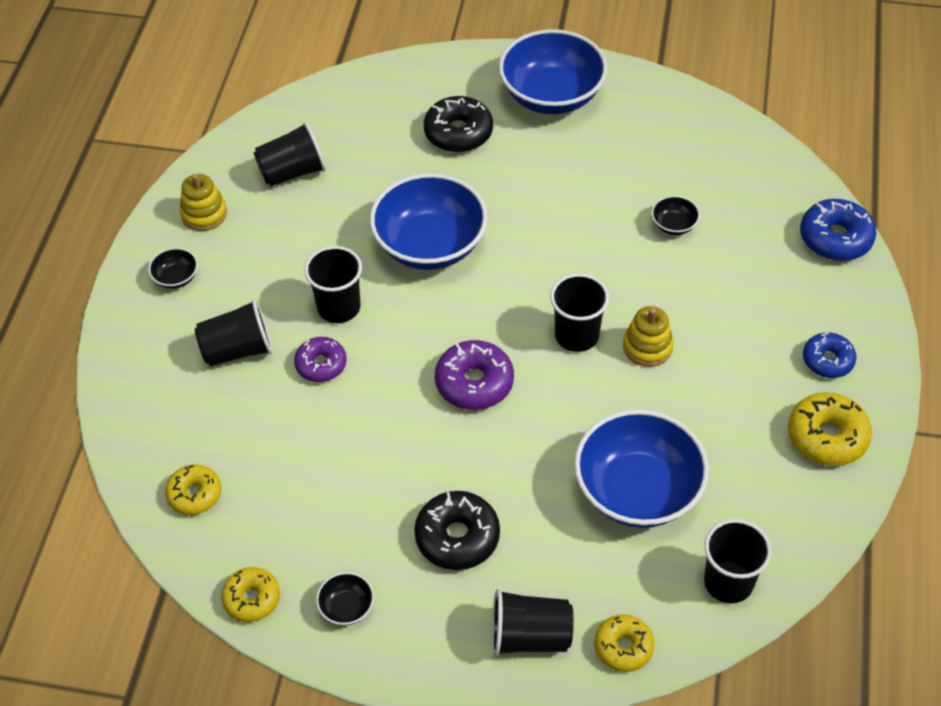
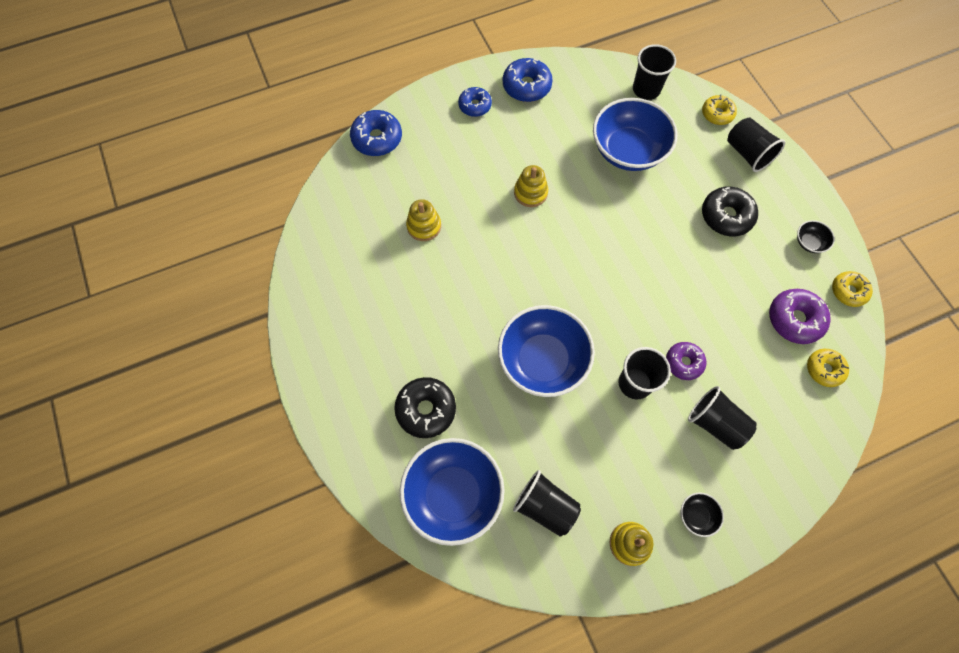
camera: 125 degrees left, 15 degrees up
(474, 383) = (626, 267): purple donut -> purple donut (794, 319)
(551, 95) = (346, 367): blue bowl -> blue bowl (453, 494)
(576, 335) = (550, 233): black cup -> none
(673, 225) = (424, 226): black bowl -> yellow stacking toy
(827, 436) = (526, 86): yellow donut -> blue donut

